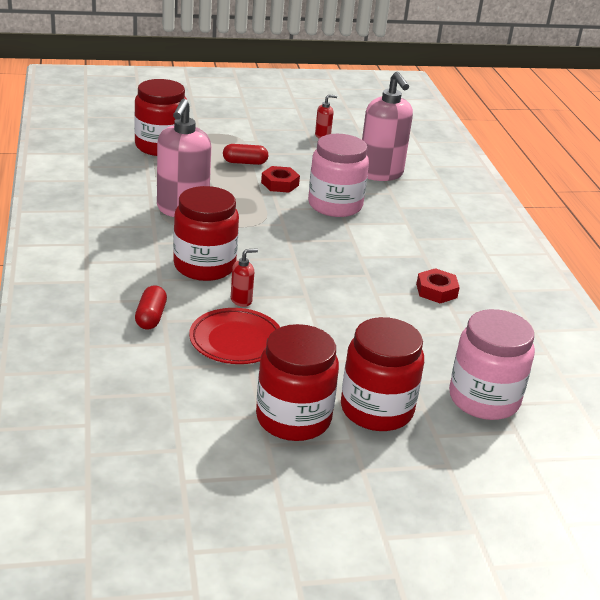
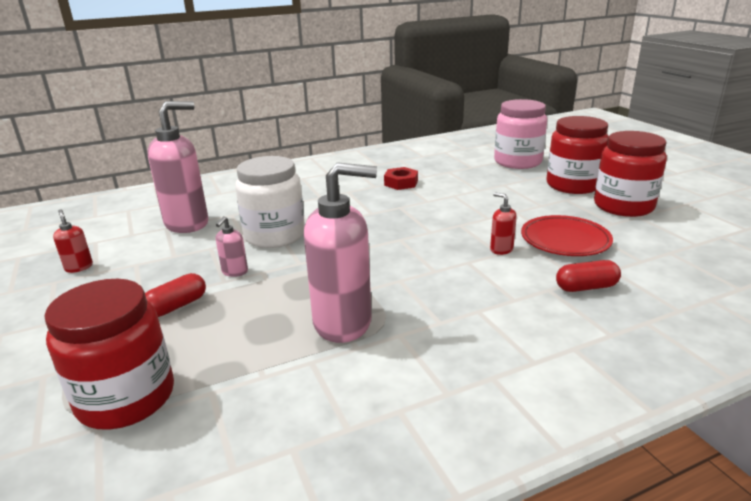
camera: 100 degrees left, 5 degrees down
(204, 266) = (461, 279): red jar -> none
(245, 162) = (176, 306): red capsule -> red capsule turned 60 degrees clockwise
(280, 184) = (234, 272): red nut -> pink soap dispenser
(335, 205) = (274, 235): pink jar -> white jar

